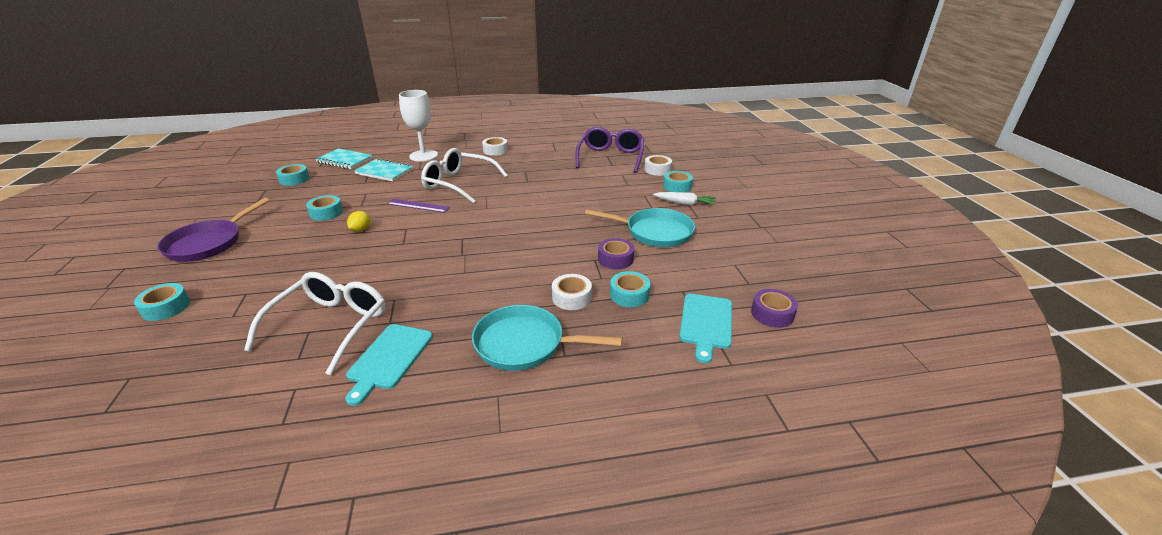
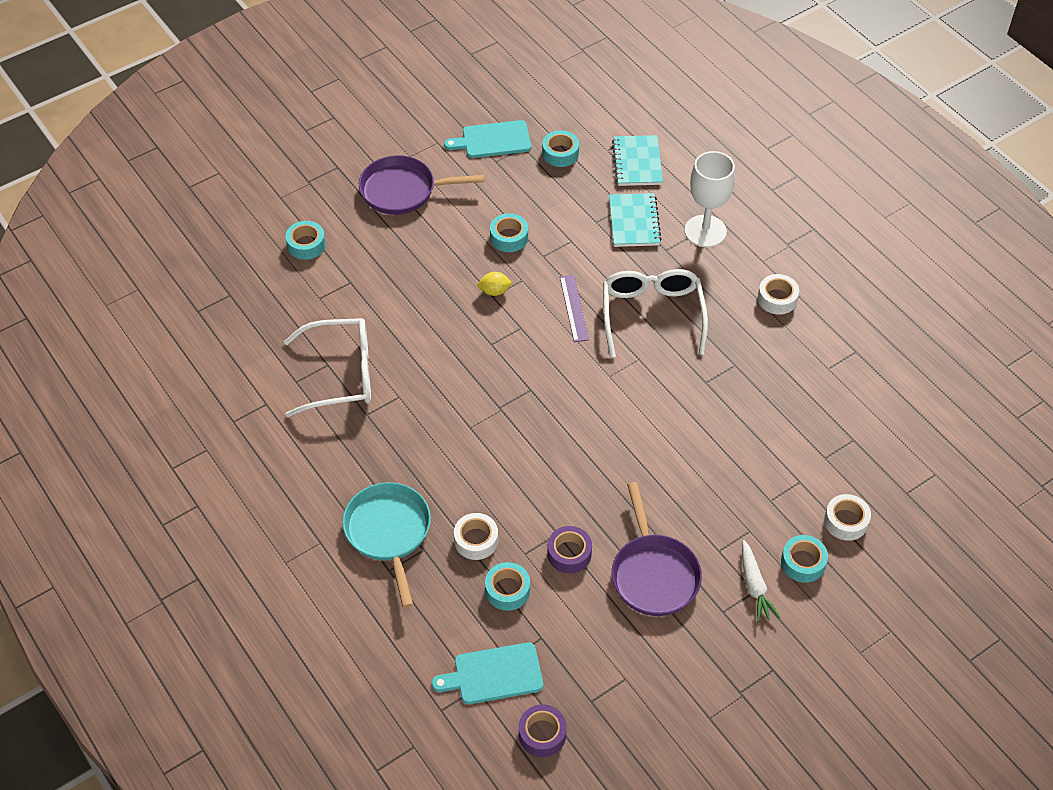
camera: 65 degrees right, 20 degrees up
(389, 359) = (324, 443): turquoise cutting board -> turquoise cutting board (493, 140)
(610, 157) = (850, 447): purple glasses -> none
(654, 232) = (653, 574): turquoise pan -> purple pan

